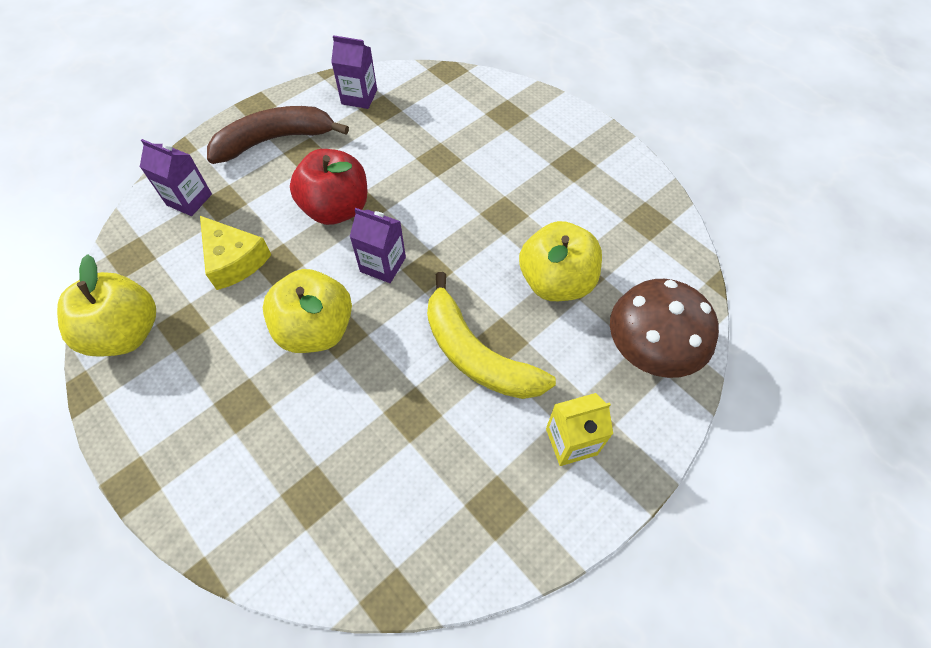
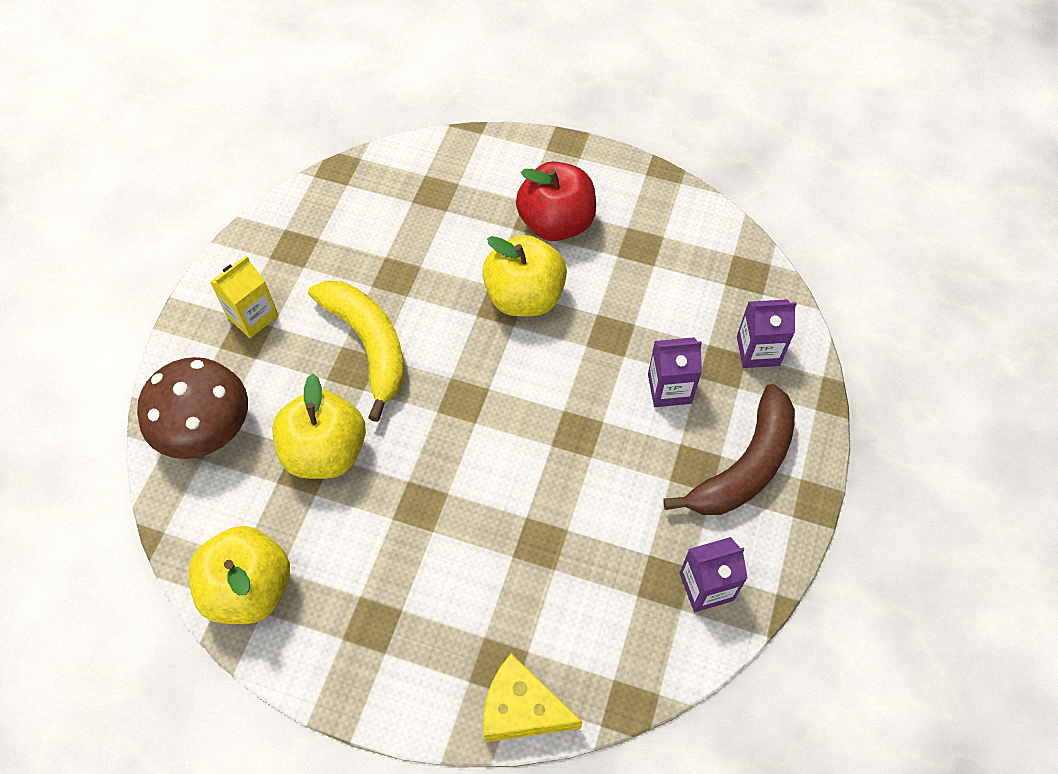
camera: 150 degrees right, 0 degrees up
(126, 333) = (679, 219): yellow apple -> yellow apple (249, 589)
(234, 260) = (652, 317): yellow cheese -> yellow cheese (522, 709)
(336, 208) = (603, 418): red apple -> red apple (556, 223)
(383, 264) = (510, 383): purple carton -> purple carton (669, 388)
(476, 354) = (368, 345): yellow banana -> yellow banana turned 45 degrees clockwise

